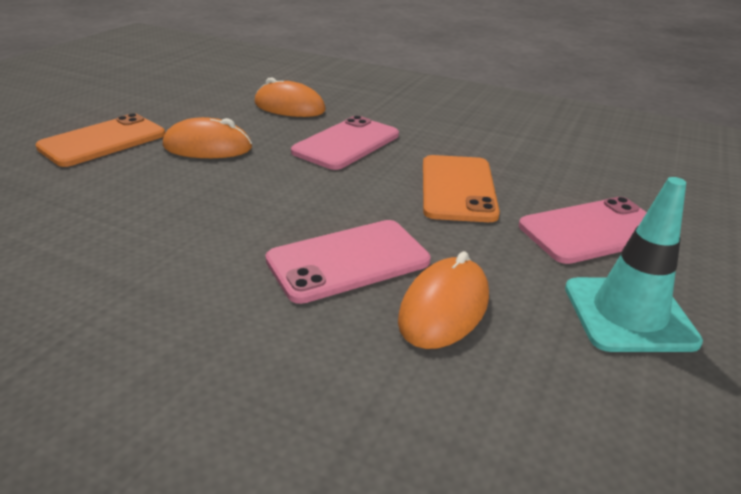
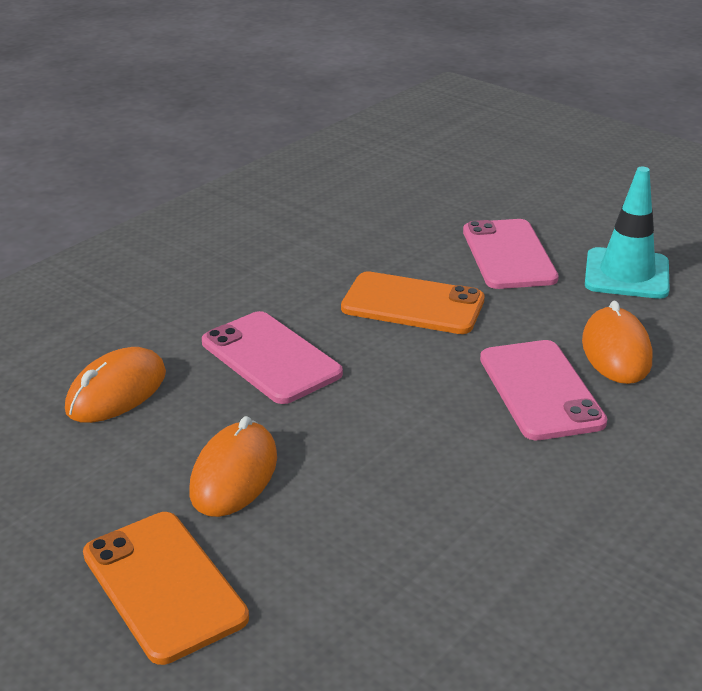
camera: 75 degrees left, 0 degrees up
(444, 308) = (616, 351): orange mouse -> orange mouse turned 45 degrees clockwise

